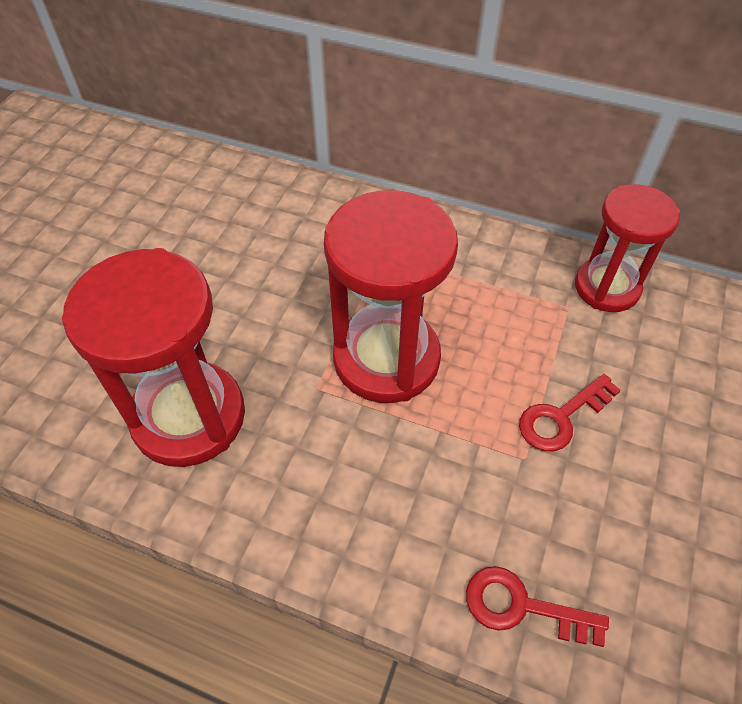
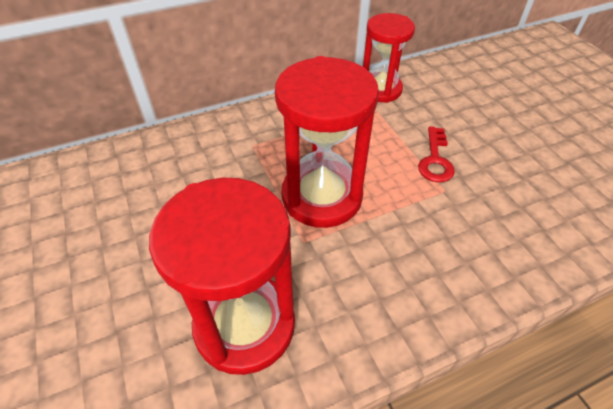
camera: 45 degrees left, 5 degrees down
(521, 606) = (528, 257): red key -> none

